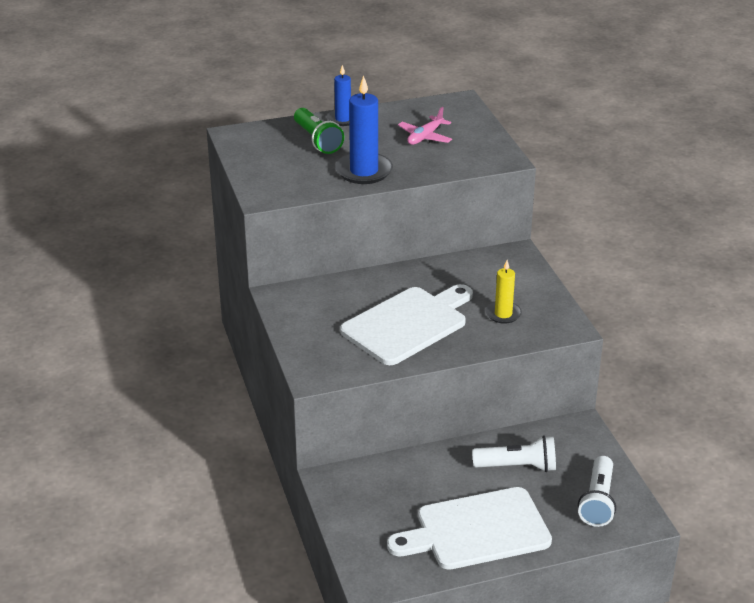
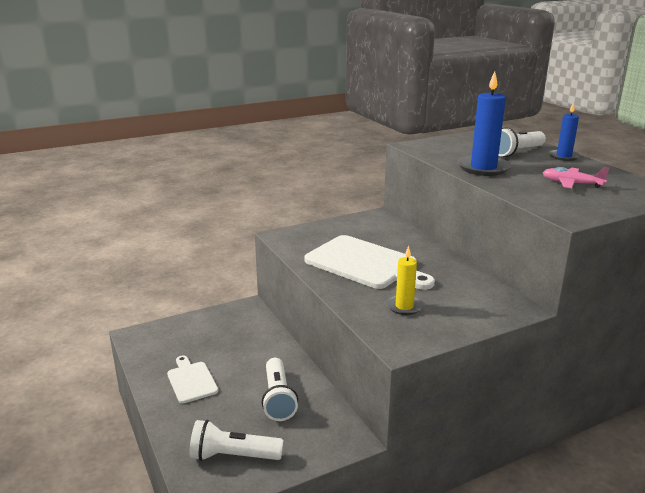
camera: 80 degrees right, 10 degrees down
(317, 140) = (517, 152): green flashlight -> white flashlight
(477, 530) = (191, 380): white cutting board -> white cutting board, size x0.52

